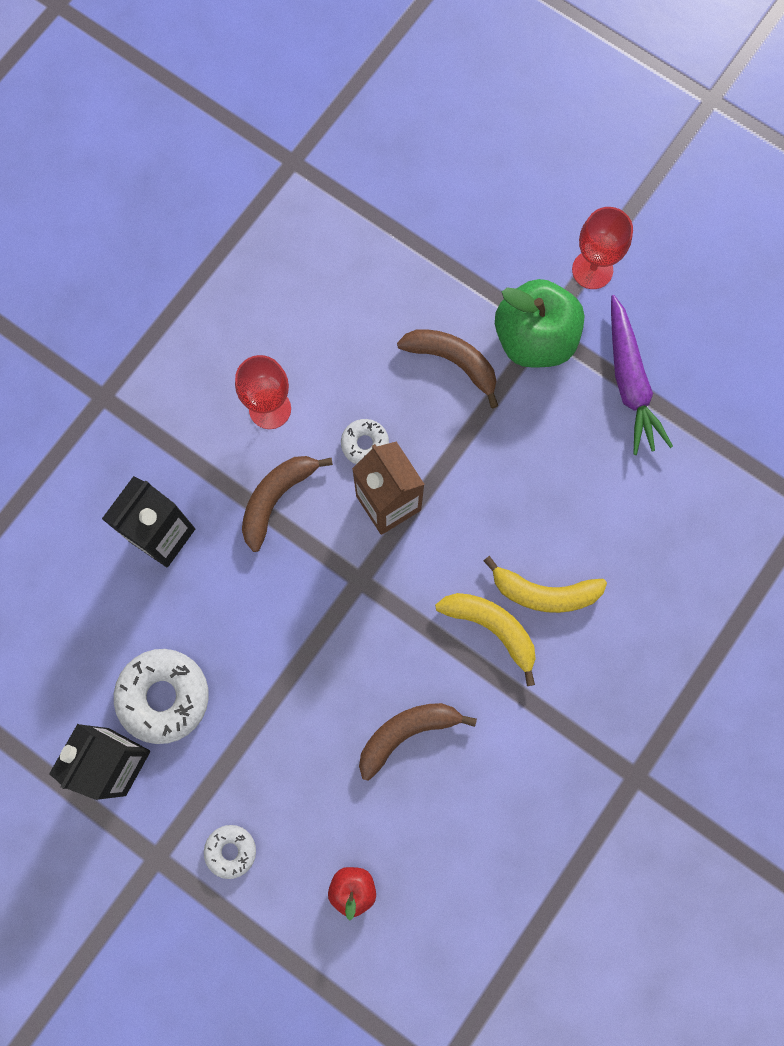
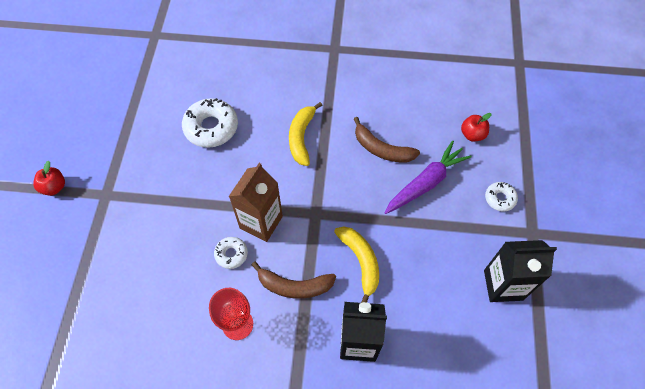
camera: 120 degrees left, 15 degrees down
(164, 696) = (450, 281): white donut -> white donut (211, 127)
(453, 361) = (151, 233): brown banana -> none
(534, 339) = (115, 196): green apple -> none
(544, 593) = (267, 123): yellow banana -> yellow banana (360, 261)
(592, 270) = (54, 187): red goblet -> red apple
(630, 382) = (122, 137): purple carrot -> purple carrot (426, 183)

